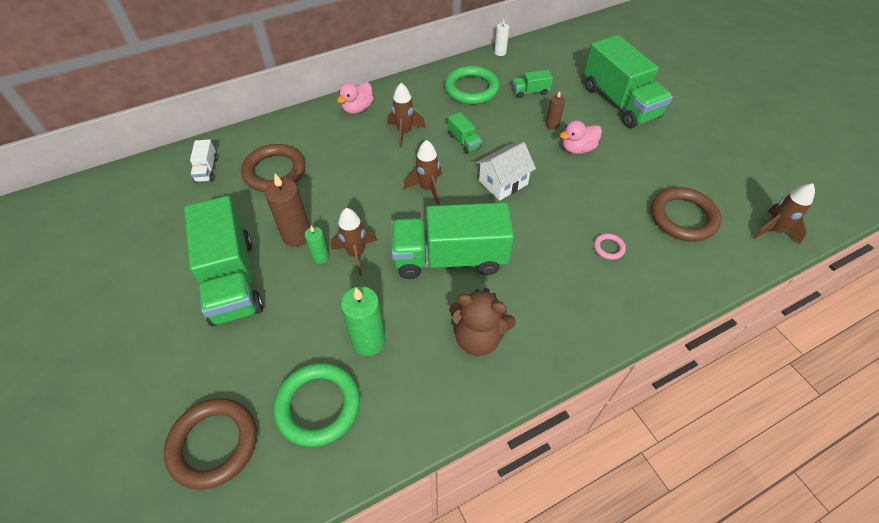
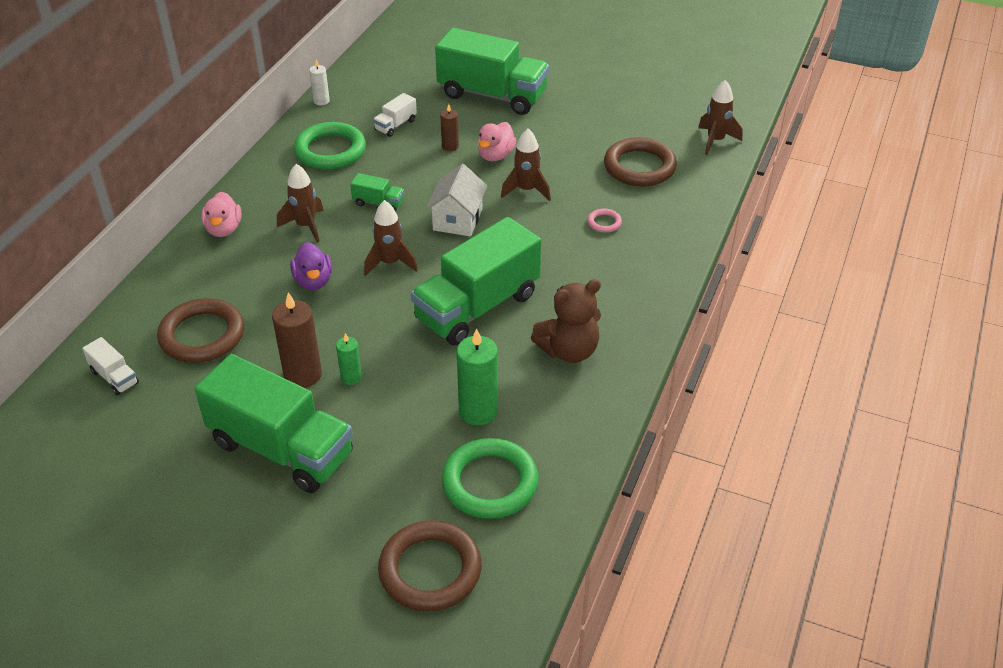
camera: 40 degrees left, 10 degrees down
(356, 254) = (384, 355): brown rocket -> brown rocket (526, 190)
(370, 173) = (313, 281): none -> purple duck
(530, 92) = (395, 125): green truck -> white truck

